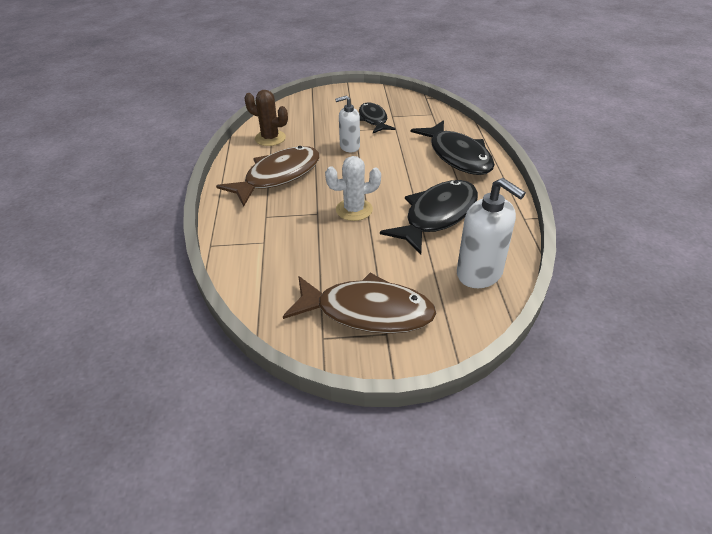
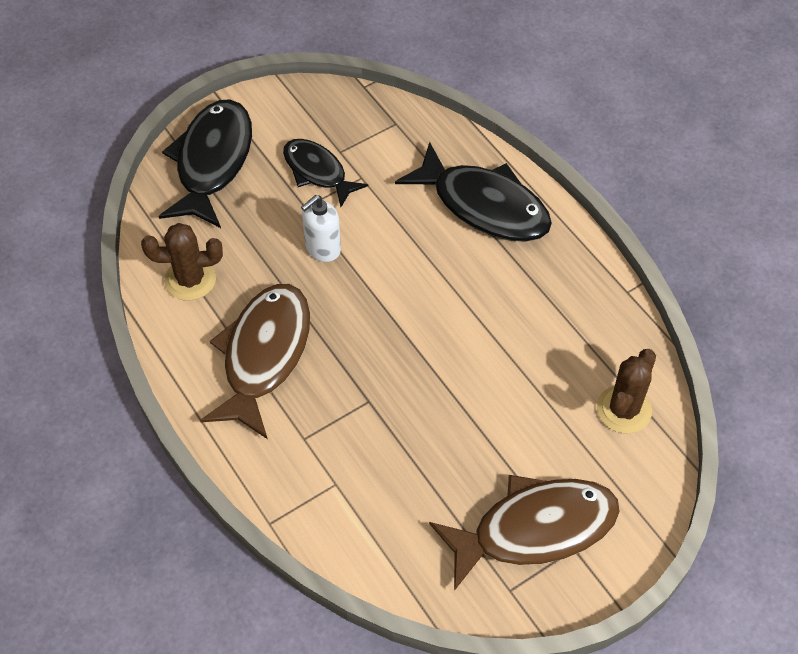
camera: 30 degrees left, 15 degrees up
(354, 210) = (412, 372): white cactus -> none
(437, 216) = (523, 335): black fish -> black fish (212, 162)
(479, 273) = (624, 409): white soap dispenser -> brown cactus

